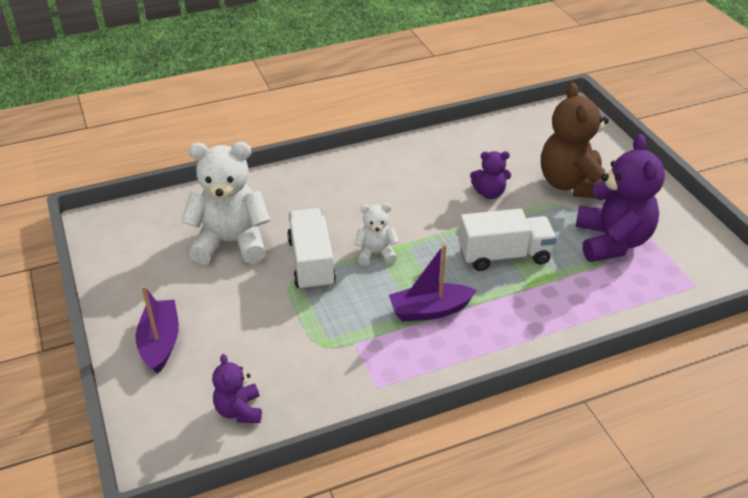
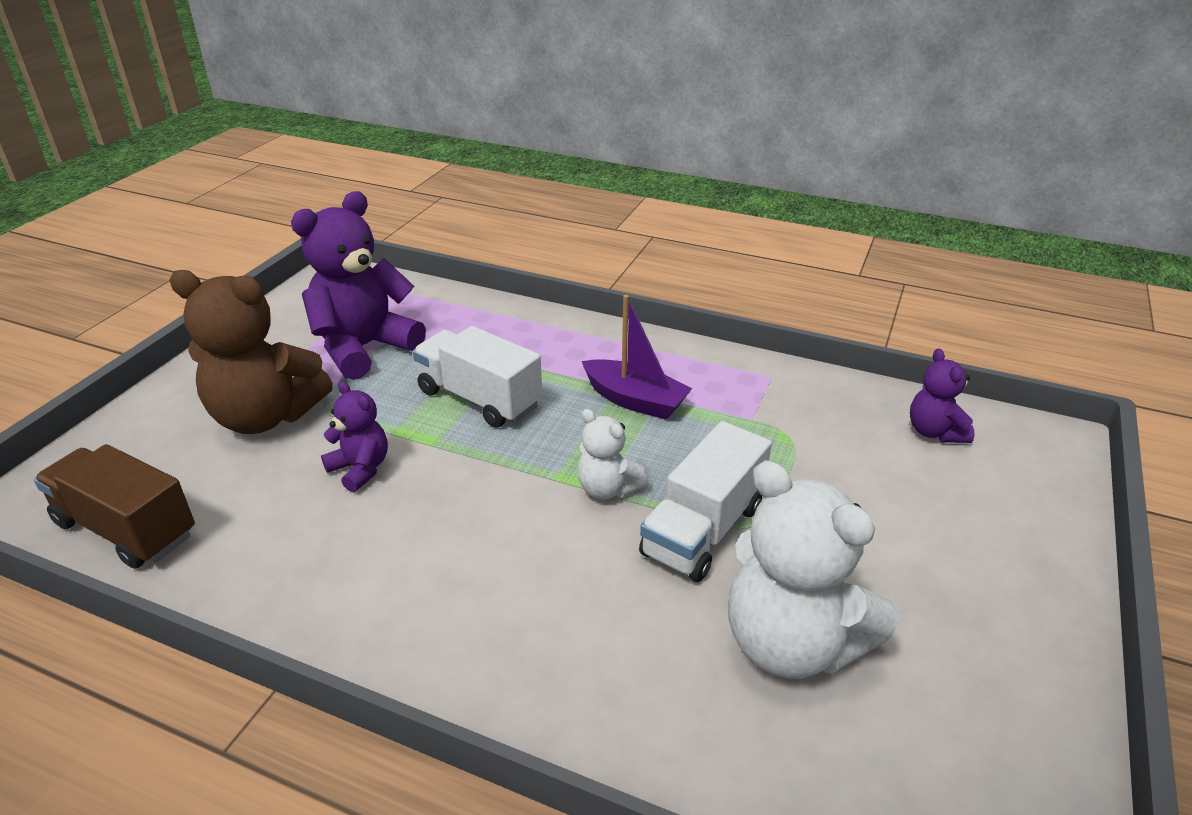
camera: 135 degrees left, 5 degrees down
(160, 343) = (1000, 553): purple boat -> none
(239, 410) = (934, 432): purple teddy bear -> purple teddy bear turned 135 degrees clockwise
(522, 127) = (126, 529): none -> brown truck
(571, 184) = (266, 416): brown teddy bear -> brown teddy bear turned 60 degrees clockwise

